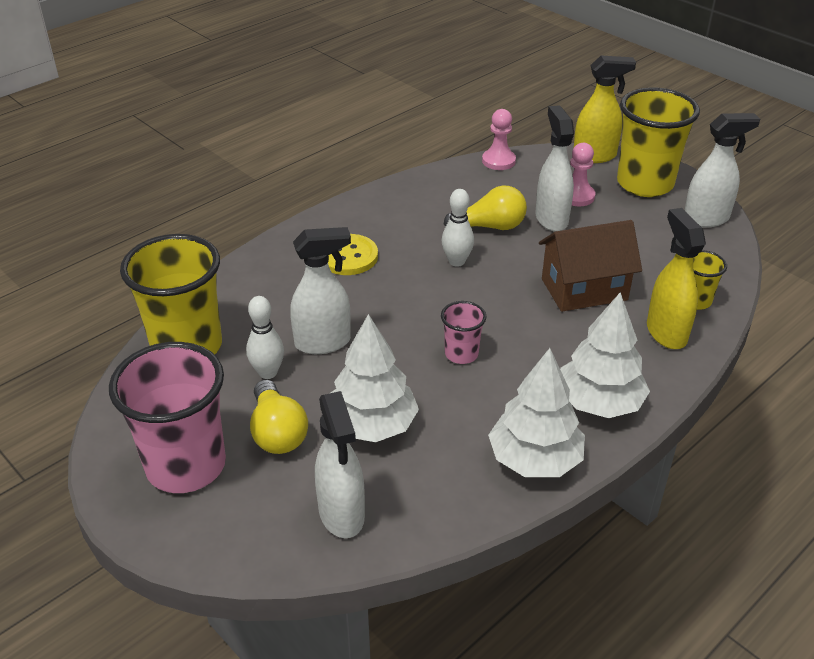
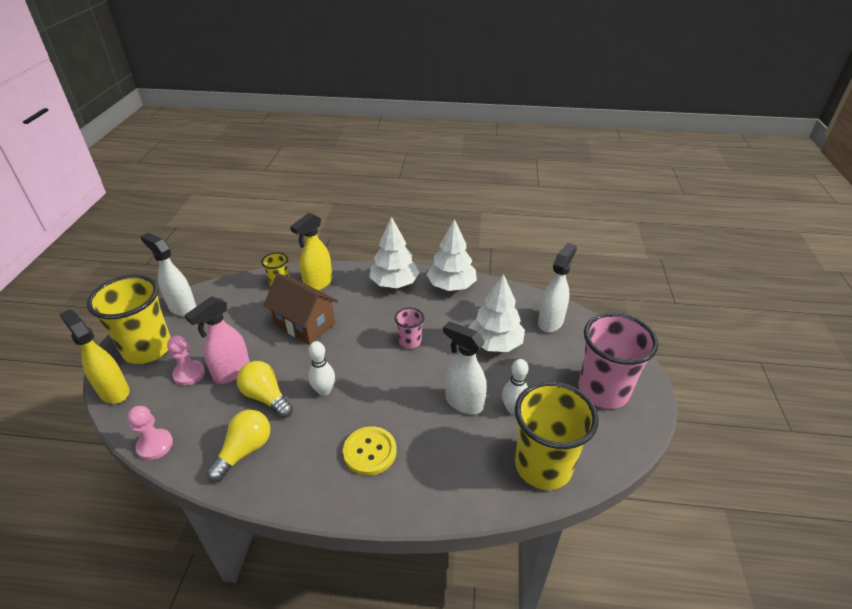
camera: 130 degrees left, 0 degrees up
(277, 432) = (542, 373): yellow light bulb -> yellow light bulb (245, 450)
(551, 219) = (231, 372): white spray bottle -> pink spray bottle

